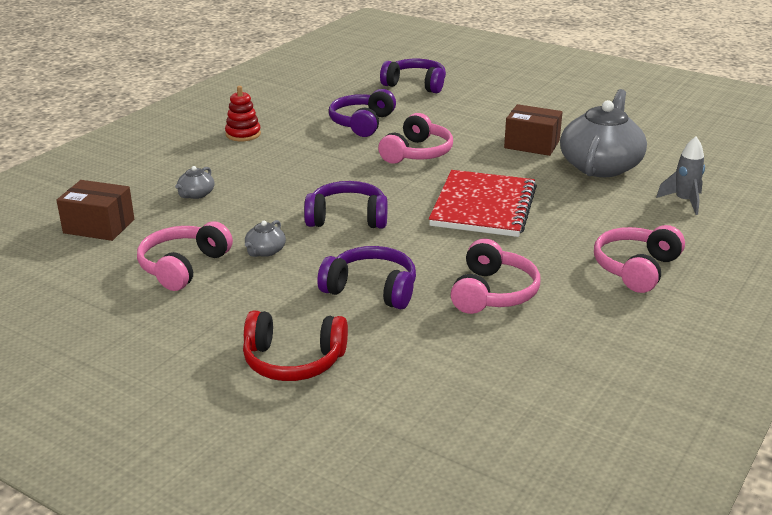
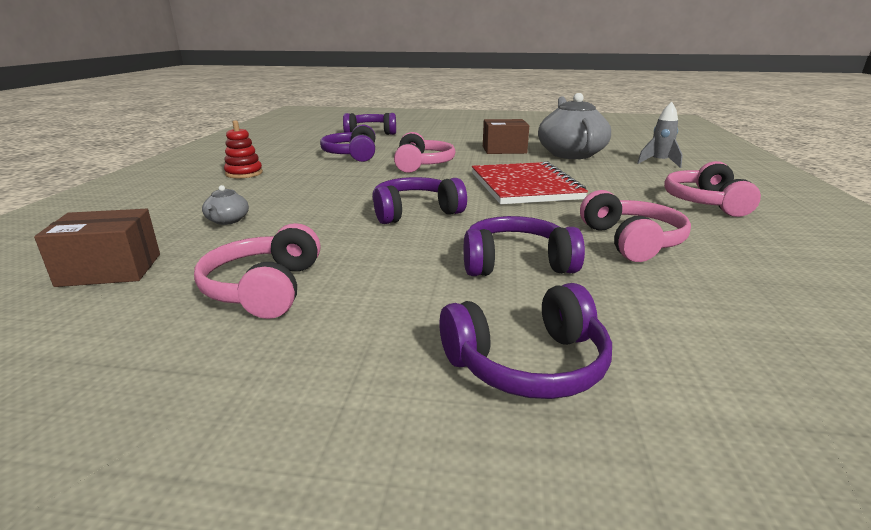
camera: 25 degrees left, 5 degrees down
(265, 251) = (357, 253): grey teapot -> none
(293, 361) = (528, 364): red headphones -> purple headphones

